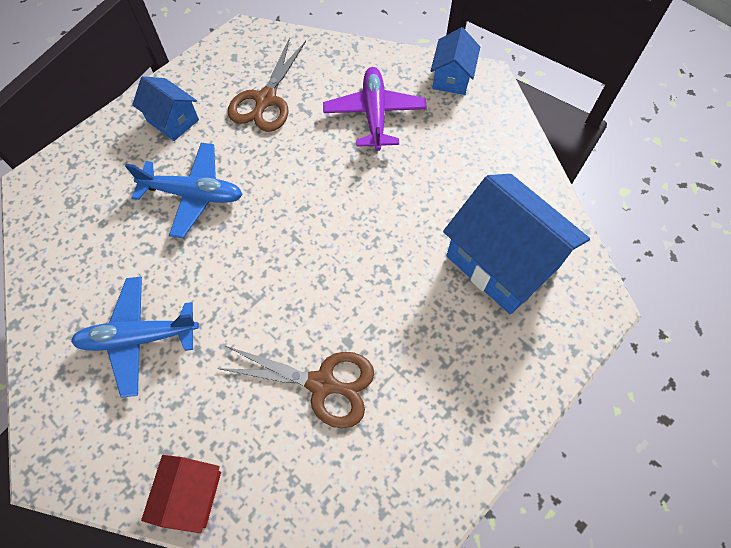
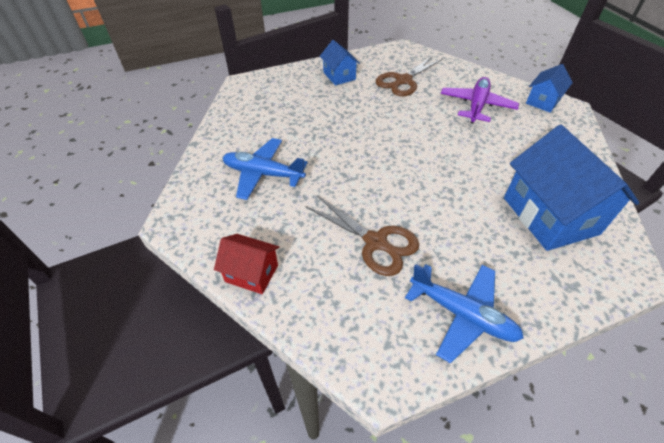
camera: 25 degrees right, 15 degrees down
(191, 494) = (251, 273): red house -> red house turned 75 degrees clockwise
(193, 194) = (334, 113): blue plane -> blue plane (462, 314)

